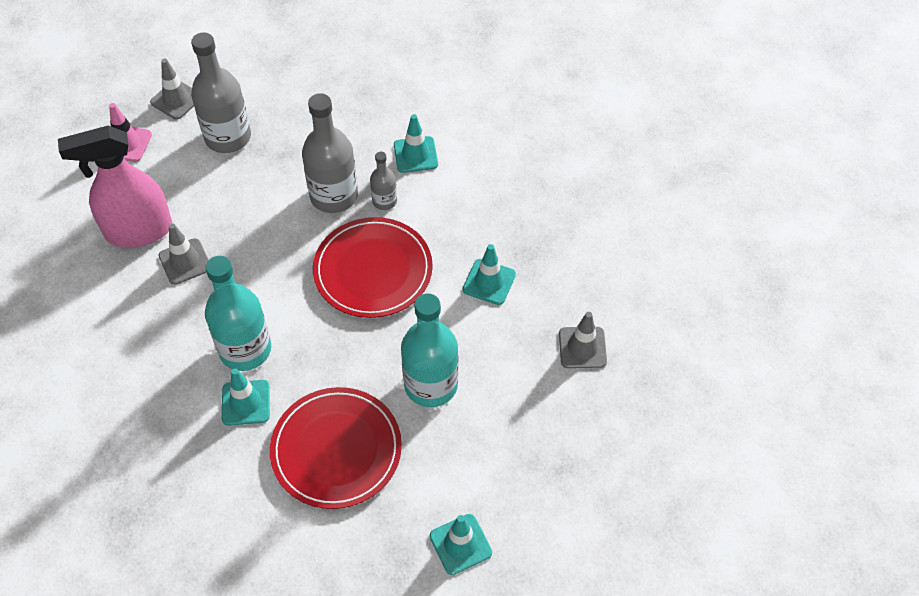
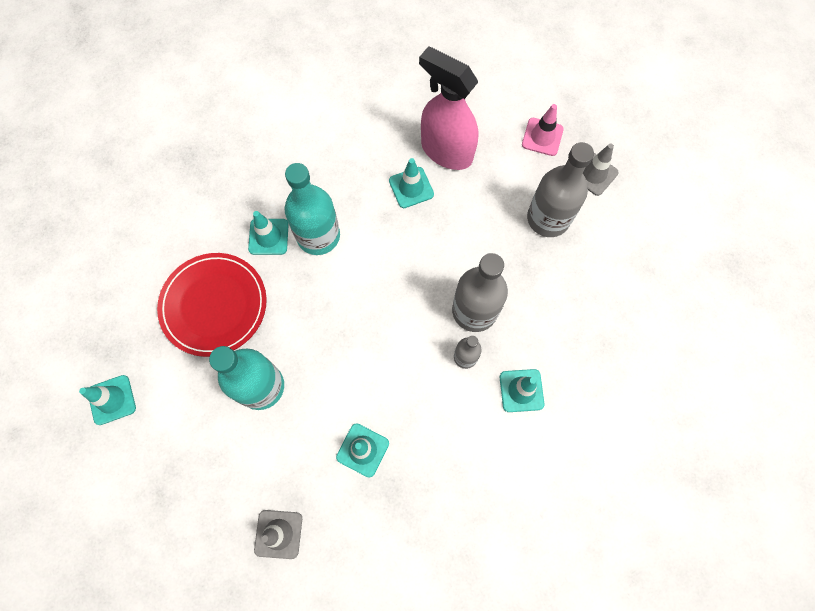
camera: 95 degrees right, 15 degrees up
(138, 231) = (446, 151): pink spray bottle -> pink spray bottle turned 45 degrees counterclockwise
(185, 261) = (411, 187): grey traffic cone -> turquoise traffic cone
(373, 270) = (387, 342): red plate -> none

